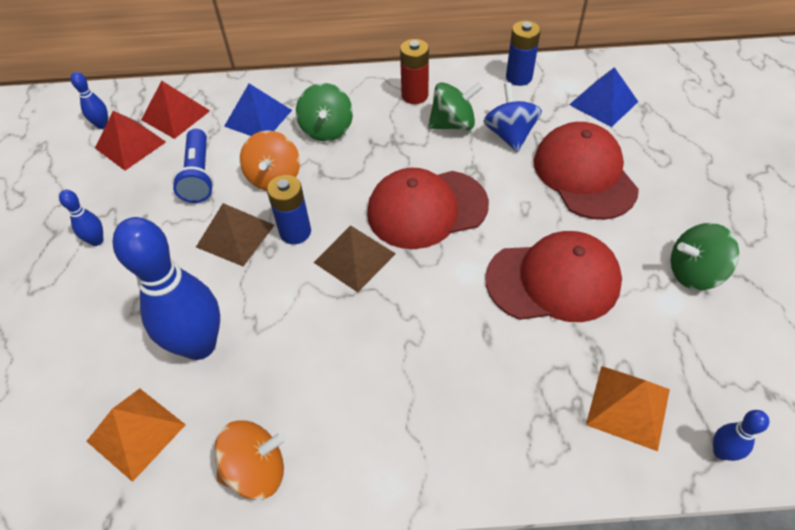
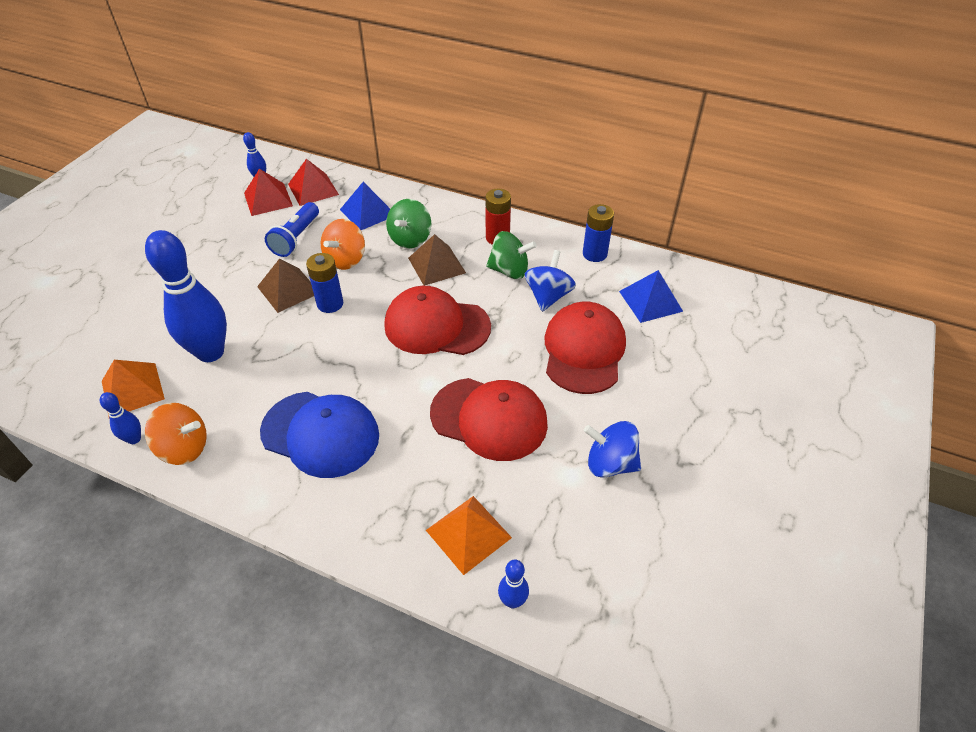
camera: 25 degrees right, 5 degrees down
(97, 241) = (199, 256): blue bowling pin -> blue bowling pin (134, 439)
(354, 257) = (356, 339): brown pyramid -> brown pyramid (436, 265)
(398, 377) = (320, 434): none -> blue cap
(694, 272) = (610, 463): green spinning top -> blue spinning top

